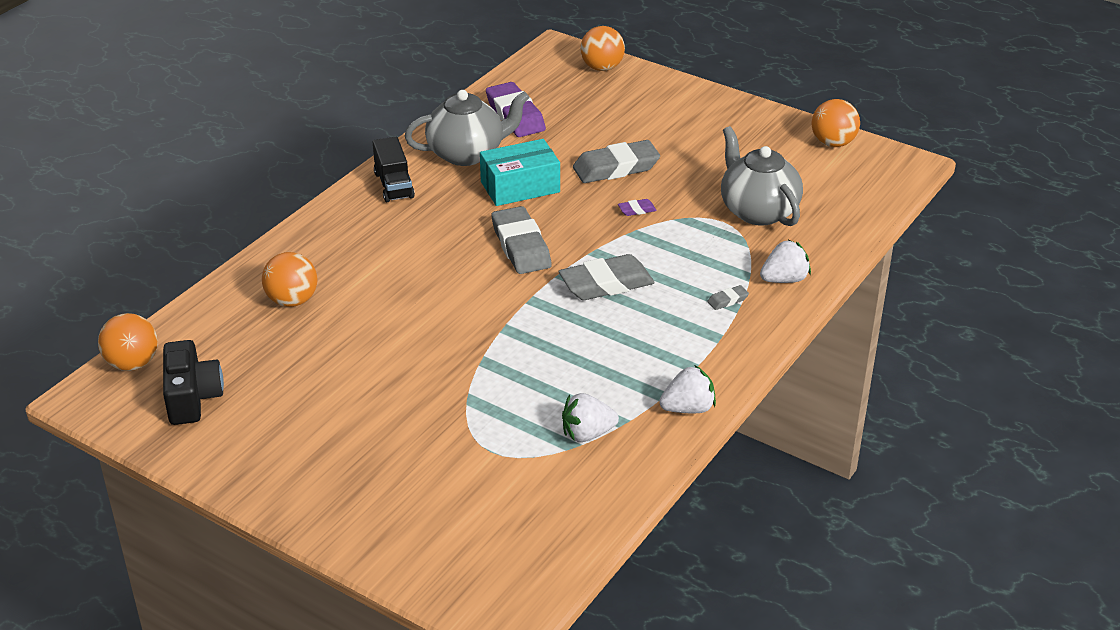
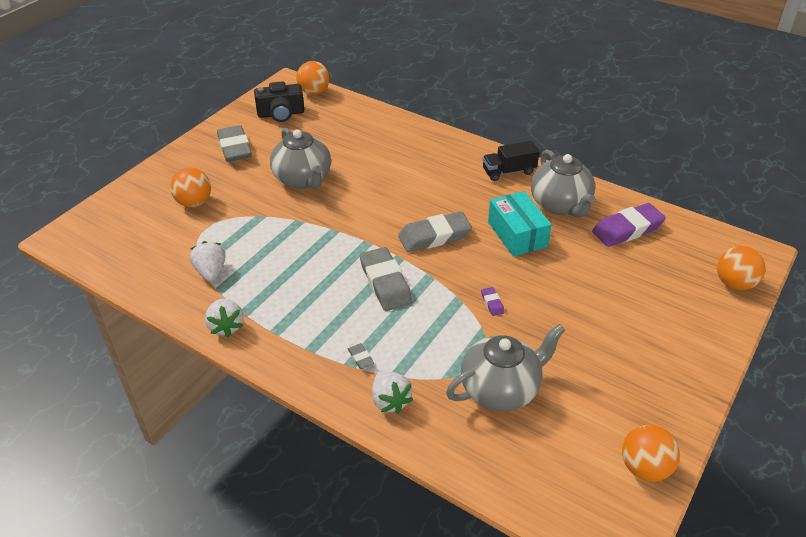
camera: 90 degrees right, 5 degrees up
(292, 301) = (370, 139): orange ball -> orange ball (194, 202)
(384, 362) = (303, 179): none -> grey teapot
(616, 168) = (557, 291): grey eraser -> grey eraser (235, 148)

